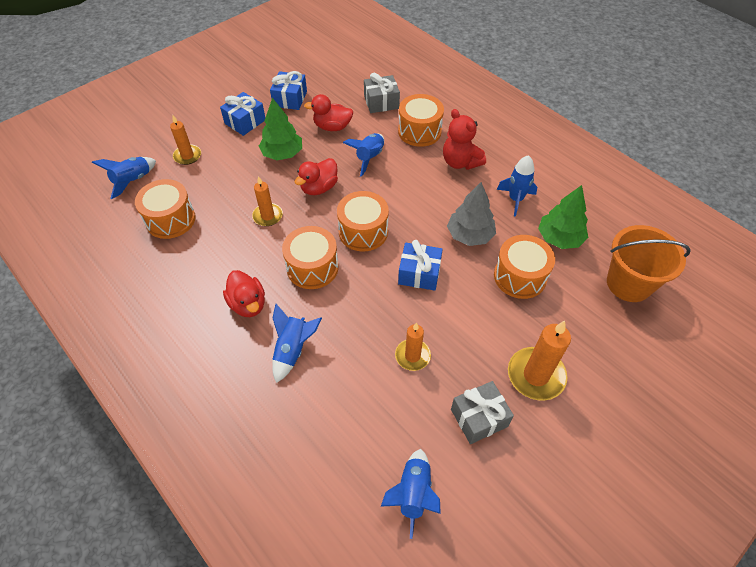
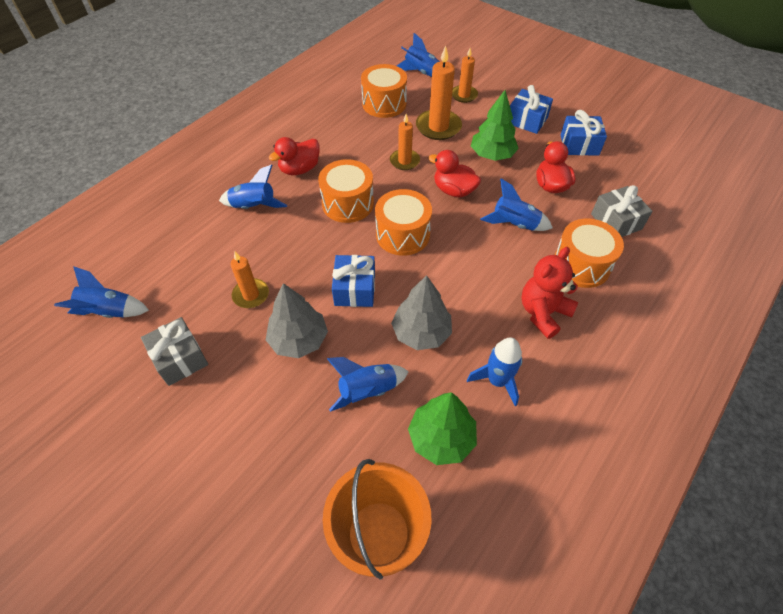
camera: 80 degrees right, 0 degrees up
(468, 319) = (299, 340): none -> grey tree
(520, 276) = (367, 390): orange drum -> blue rocket
(536, 375) = (229, 412): orange candle -> orange candle (438, 127)

